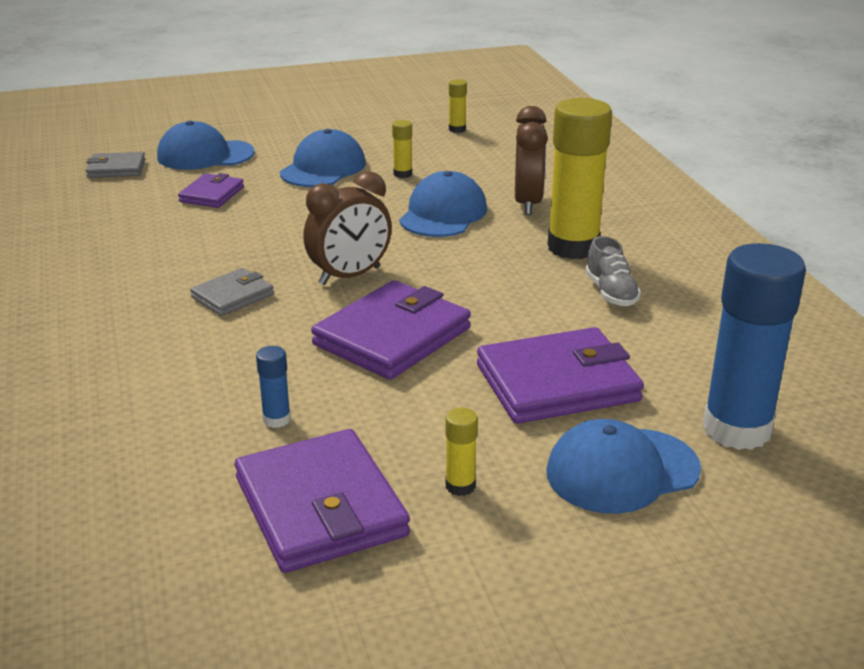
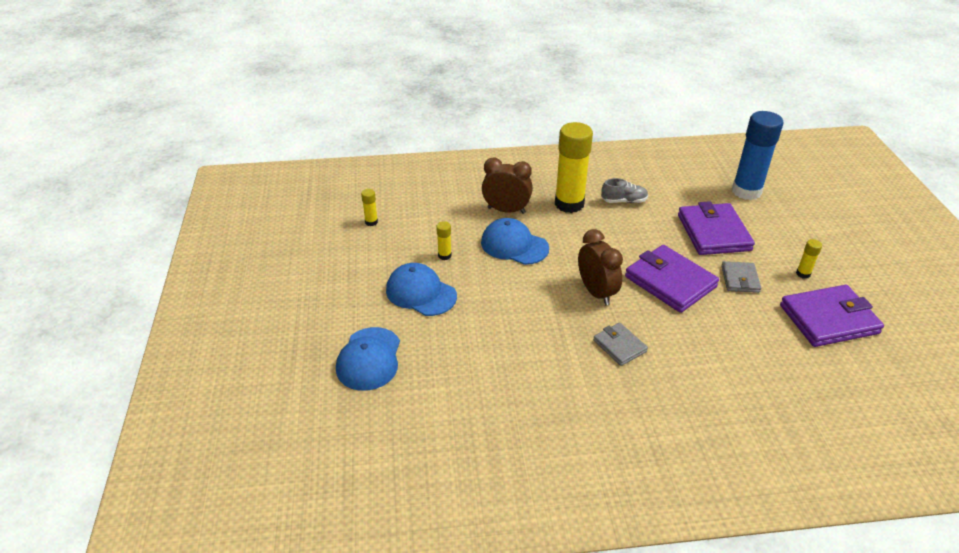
camera: 80 degrees left, 10 degrees up
(116, 169) = (379, 417): grey wallet -> grey wallet (740, 279)
(211, 194) = (453, 355): purple wallet -> none
(276, 419) = (758, 331): blue glue stick -> none
(622, 471) = (782, 227): blue cap -> none

